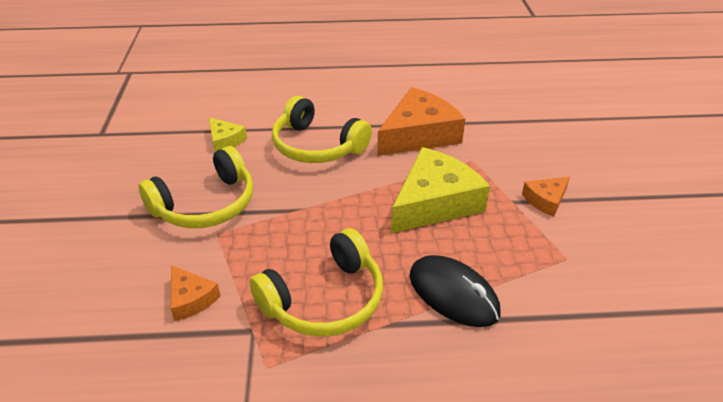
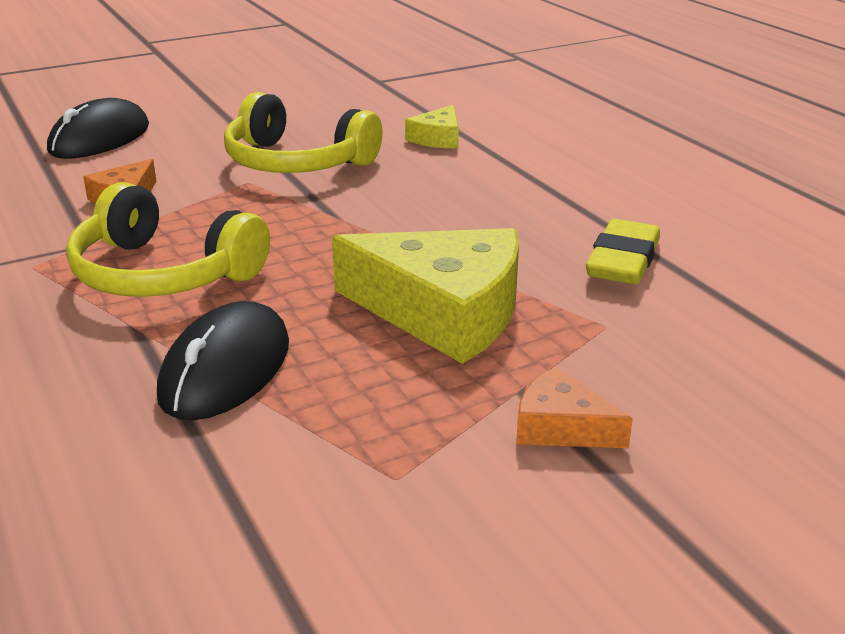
camera: 65 degrees right, 10 degrees down
(55, 295) = (100, 138): none -> black mouse
(316, 146) = (492, 193): yellow headphones -> none
(419, 134) = (623, 261): orange cheese -> yellow eraser

